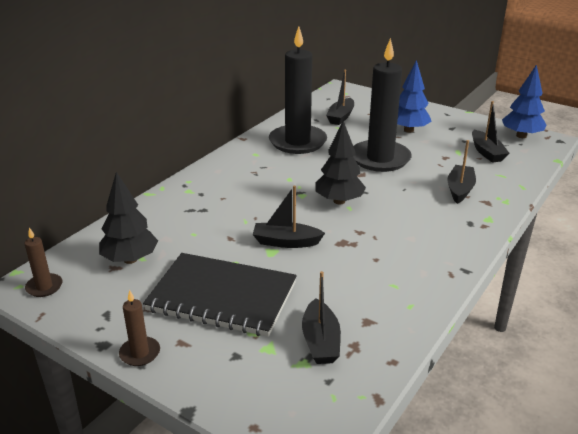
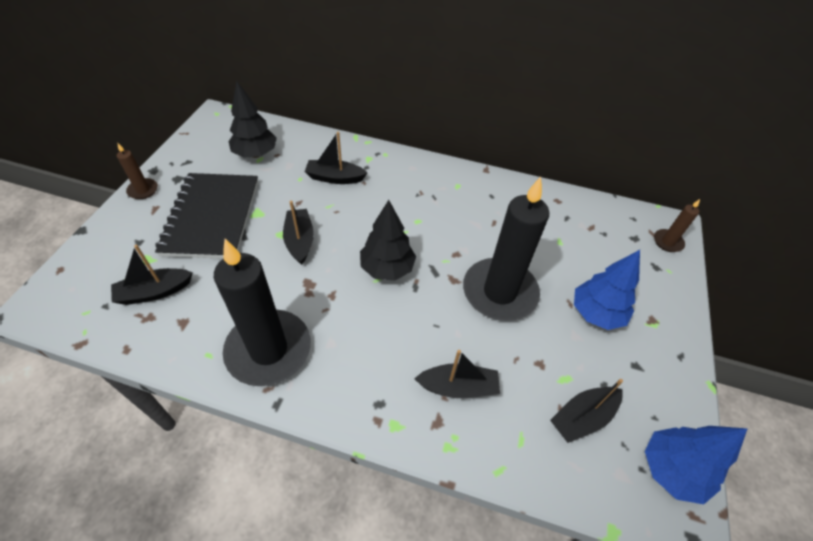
camera: 70 degrees right, 20 degrees up
(44, 287) = (216, 124): brown candle -> brown candle (667, 242)
(297, 142) = (501, 212): black candle -> black candle (268, 350)
(340, 117) = (589, 238): black boat -> black boat (335, 178)

